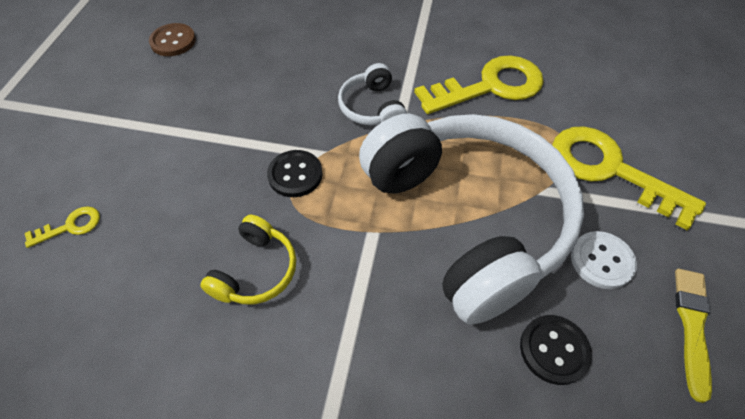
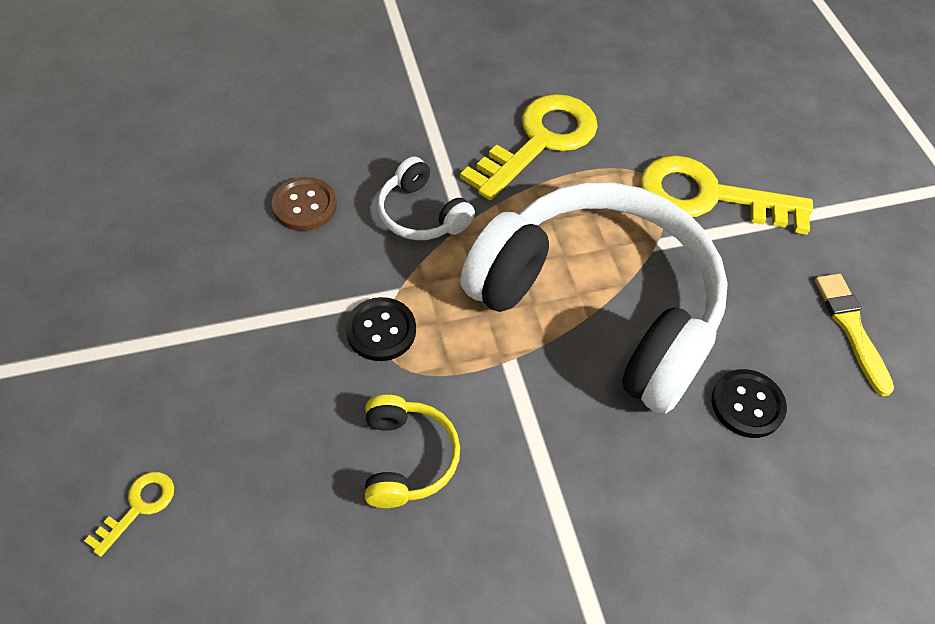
camera: 30 degrees left, 0 degrees up
(173, 41) = (99, 213): brown button -> brown button (304, 206)
(601, 261) = (747, 297): white button -> none

